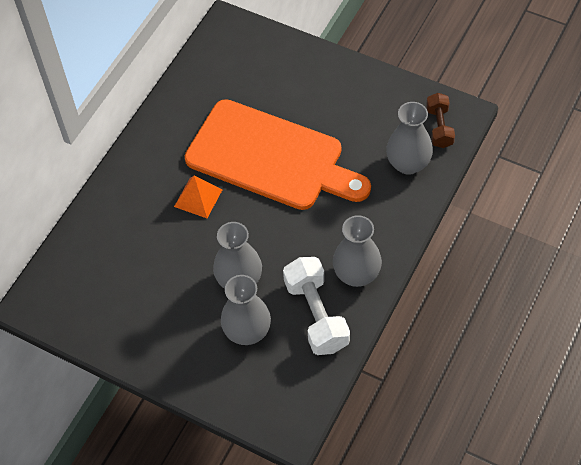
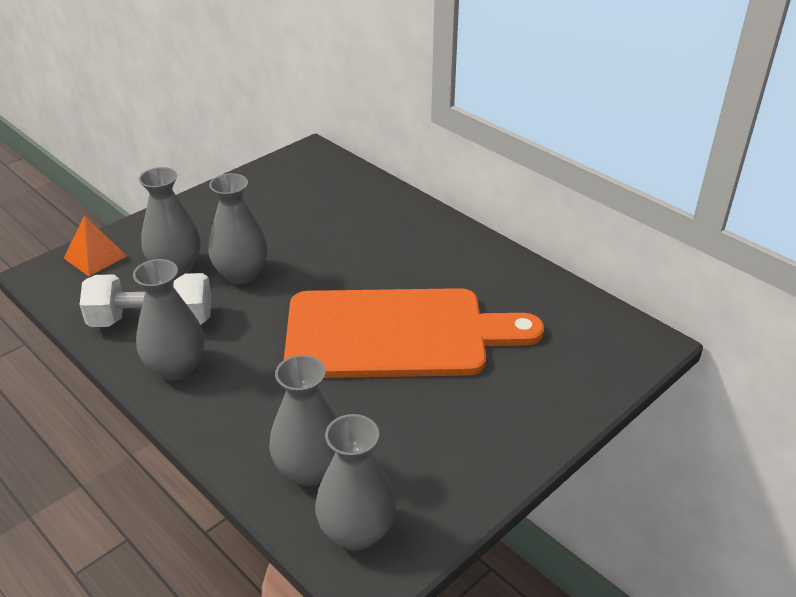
camera: 105 degrees right, 20 degrees down
(198, 198) = (370, 265): orange pyramid -> orange pyramid (95, 257)
(271, 157) = (396, 334): orange cutting board -> orange cutting board turned 135 degrees counterclockwise
(439, 127) = (356, 532): brown dumbbell -> grey vase

